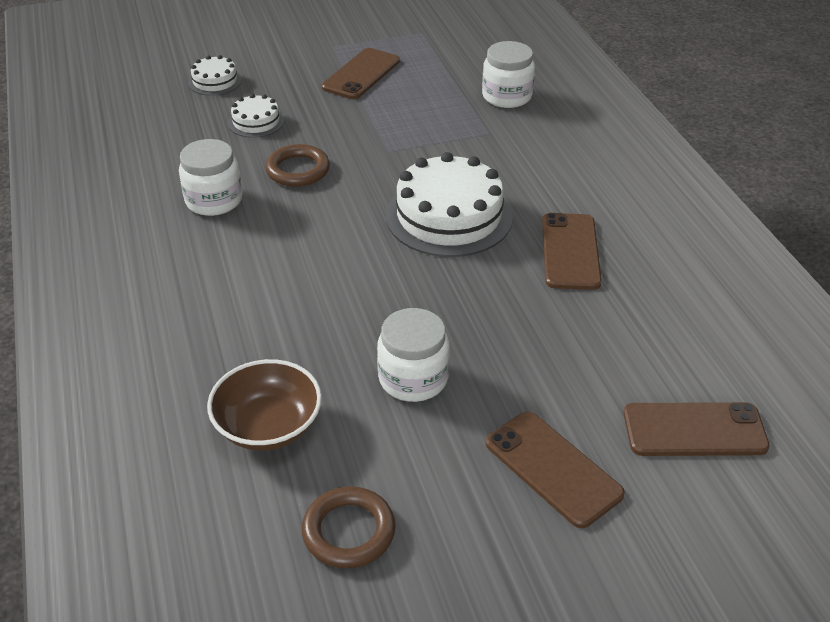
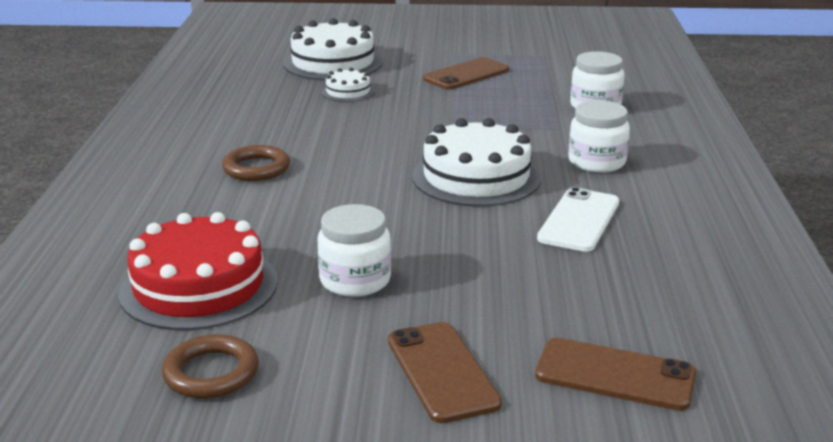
camera: 20 degrees right, 15 degrees down
(214, 200) = (271, 135): white jar -> white jar (596, 162)
(215, 81) = (333, 63): white cake -> white cake, size x2.00
(268, 426) = (199, 286): brown bowl -> red cake
(298, 170) = (360, 127): brown ring -> brown ring (256, 168)
(570, 251) = (579, 220): brown phone -> white phone

